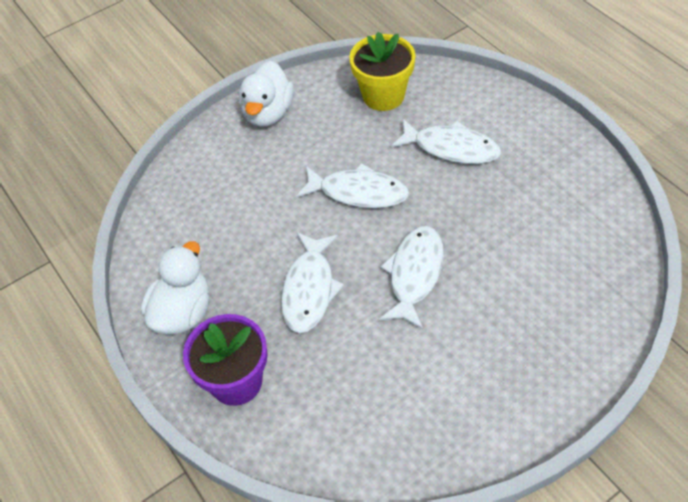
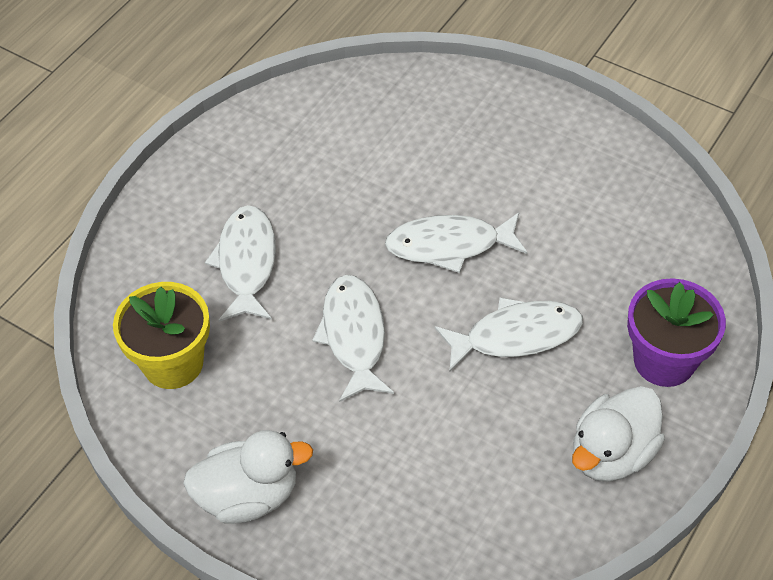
camera: 115 degrees left, 0 degrees up
(183, 312) = (612, 453): white duck -> white duck turned 45 degrees counterclockwise

